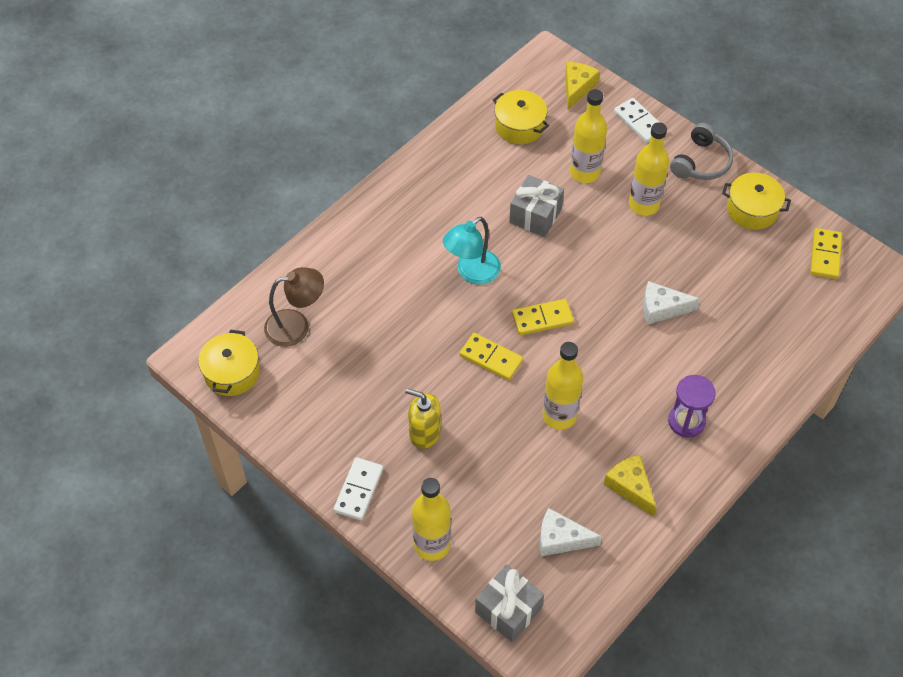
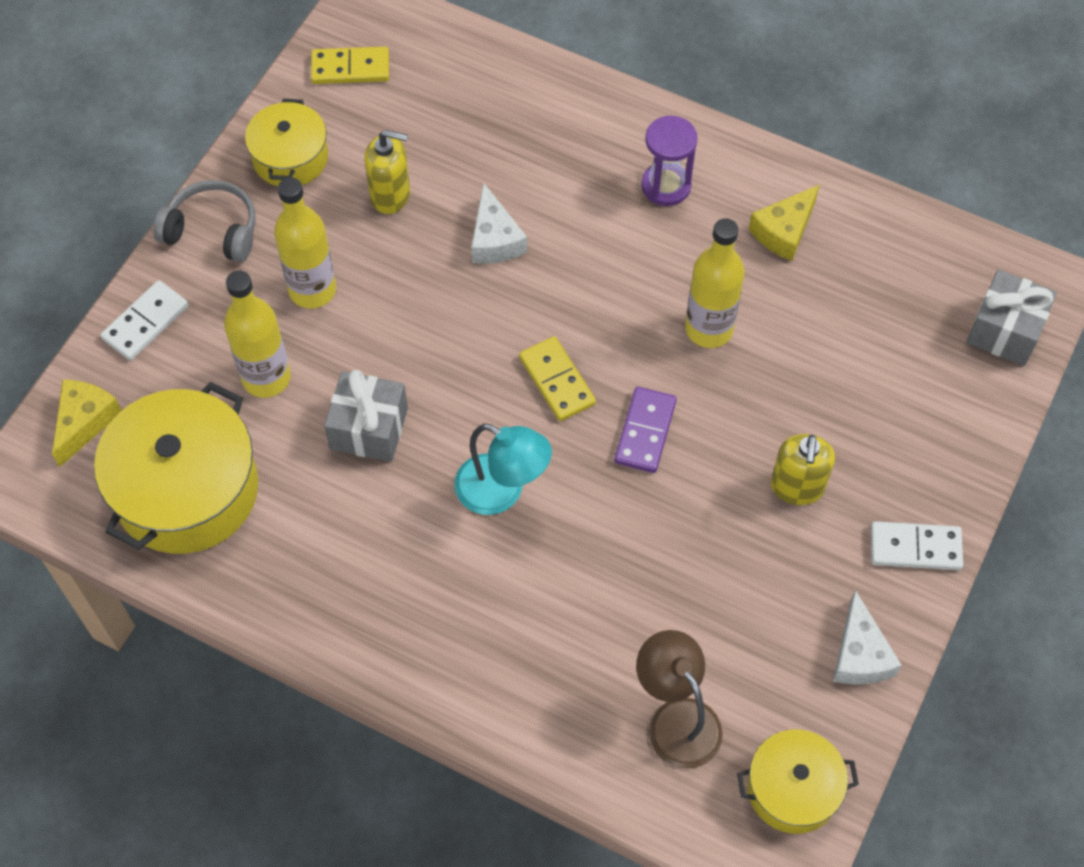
camera: 105 degrees left, 5 degrees up
(432, 545) = (956, 436): yellow bottle -> none
(491, 358) = (645, 432): yellow domino -> purple domino
(519, 126) = (187, 490): yellow pot -> yellow pot, size x1.72
(561, 539) = (886, 293): white cheese -> white cheese (859, 654)
(577, 88) = (85, 422): yellow cheese -> yellow cheese turned 105 degrees clockwise
(710, 258) = (390, 195): none -> yellow soap dispenser

